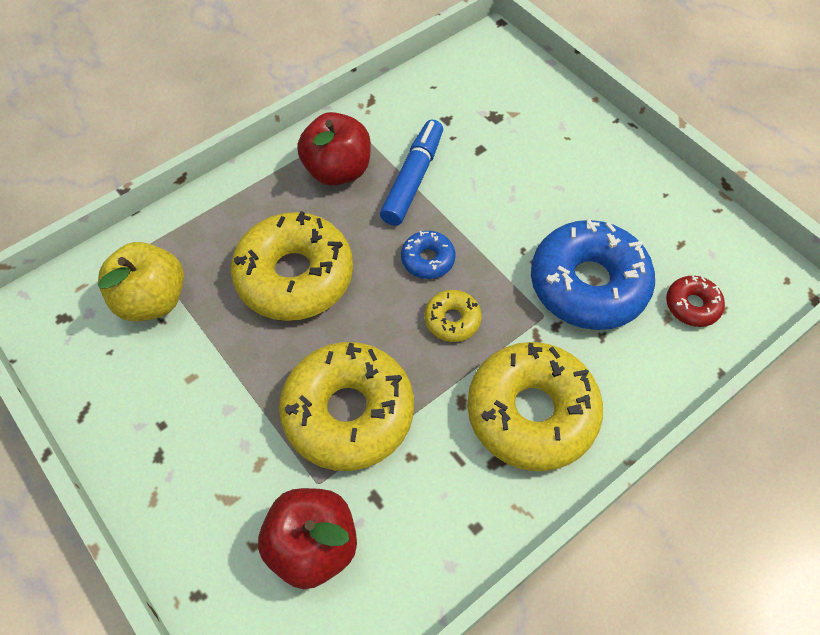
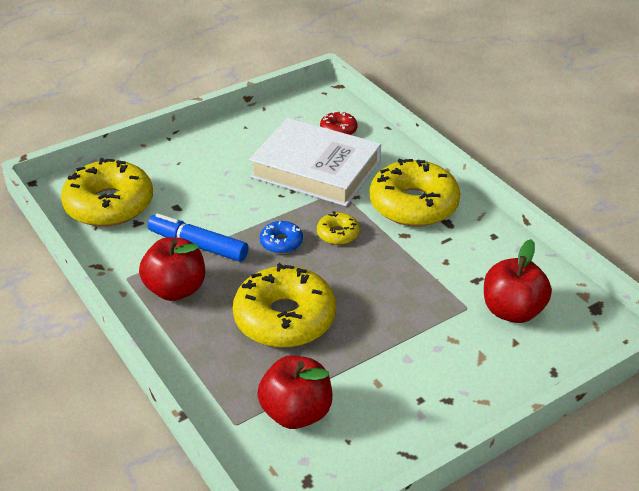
camera: 85 degrees left, 20 degrees down
(152, 300) = (296, 412): yellow apple -> red apple
(348, 412) = (411, 290): yellow donut -> yellow donut (109, 204)
(588, 284) = (316, 169): blue donut -> white book

